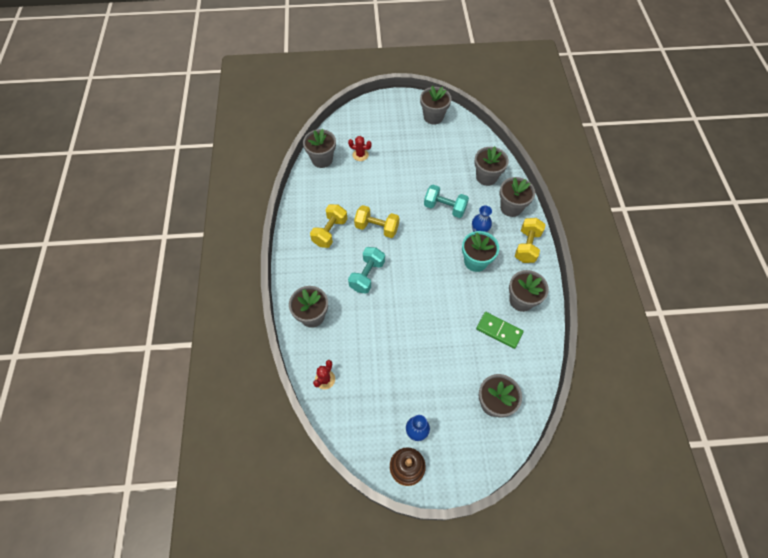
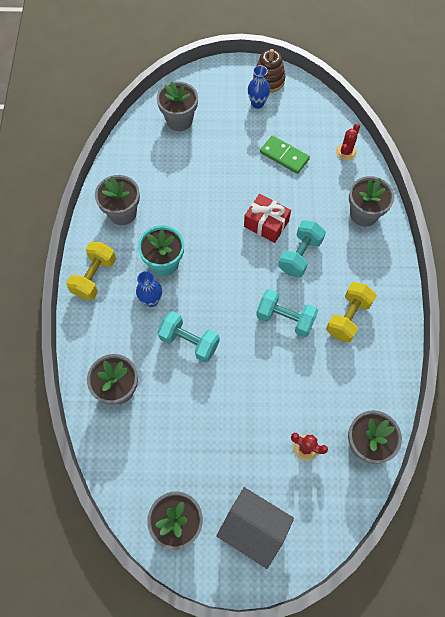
camera: 175 degrees left, 5 degrees up
(377, 228) = (285, 318): yellow dumbbell -> turquoise dumbbell
(389, 117) = (254, 528): none -> grey house
(397, 300) = (266, 224): none -> red gift
(499, 330) = (156, 183): green domino -> green domino (284, 156)
(511, 207) = (98, 334): grey flower pot -> none

